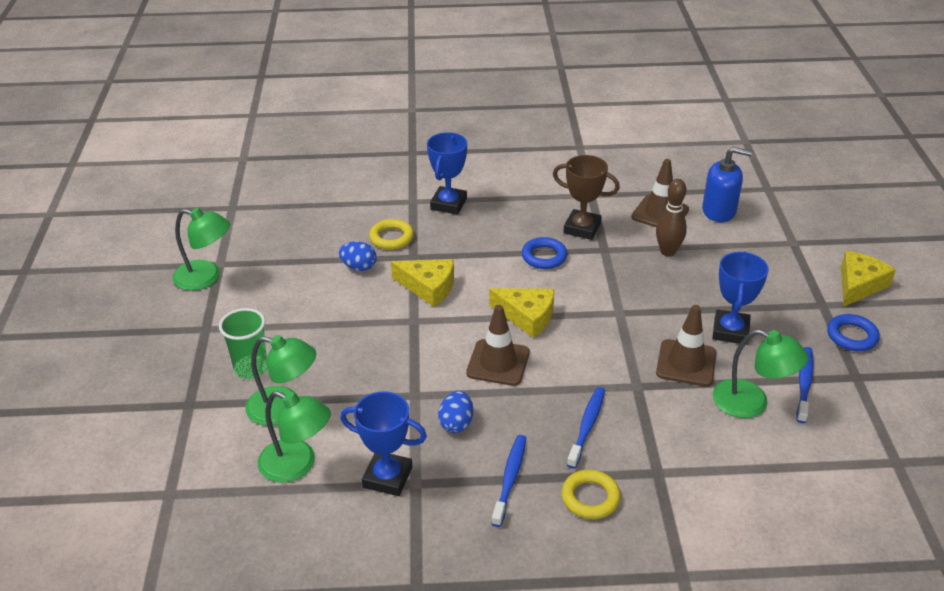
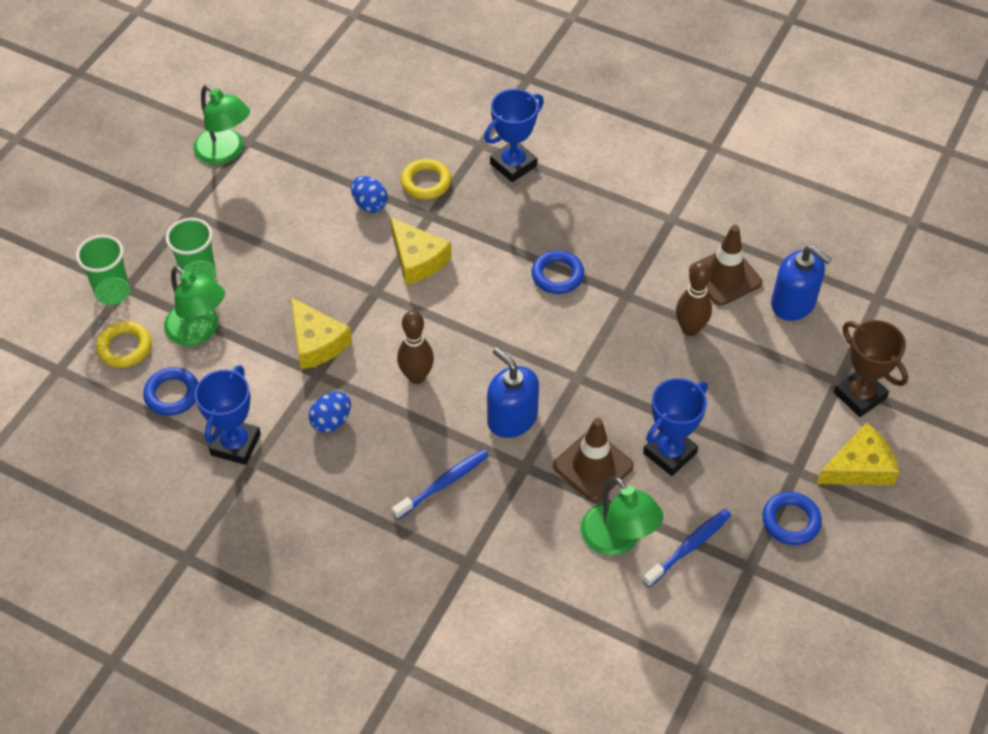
camera: 30 degrees right, 15 degrees up
(179, 412) = (113, 292): none -> green cup
(297, 465) = (172, 394): green lamp -> blue ring
(387, 477) = (235, 444): blue trophy -> blue trophy turned 60 degrees clockwise
(498, 363) = (416, 376): brown traffic cone -> brown bowling pin
(510, 479) = (335, 500): blue toothbrush -> none
(527, 316) = (484, 338): yellow cheese -> yellow cheese (316, 342)
(582, 228) = (625, 258): brown trophy -> brown trophy (859, 395)
(590, 498) = (388, 554): yellow ring -> yellow ring (125, 347)
(597, 359) = (512, 418): none -> blue soap dispenser

